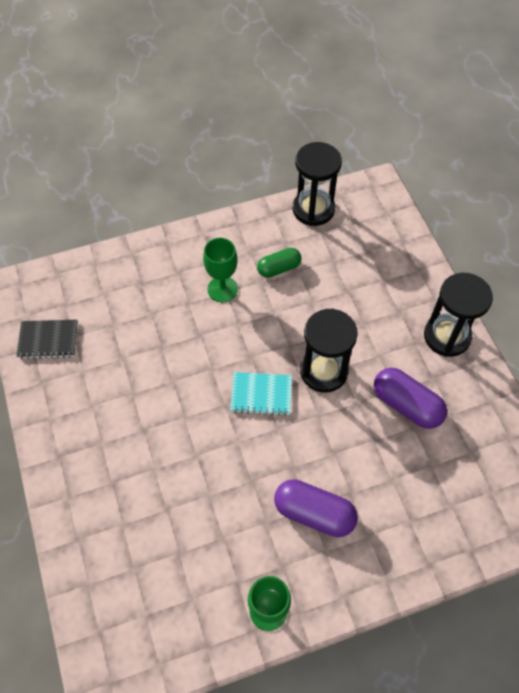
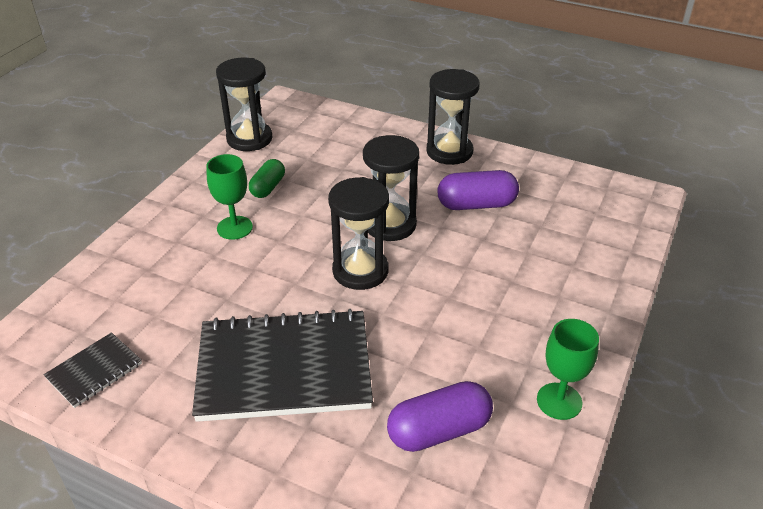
camera: 45 degrees left, 20 degrees down
(141, 430) = (284, 368): none -> black notebook
(261, 394) = (360, 271): turquoise notebook -> black hourglass
(314, 513) = (503, 312): purple capsule -> purple capsule (439, 430)

